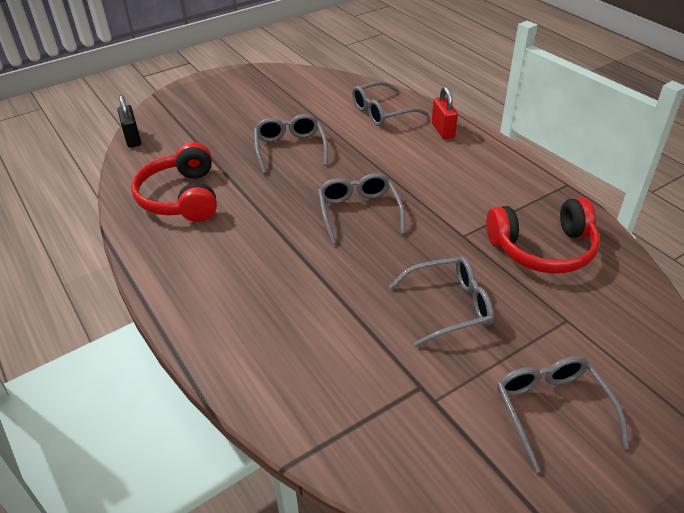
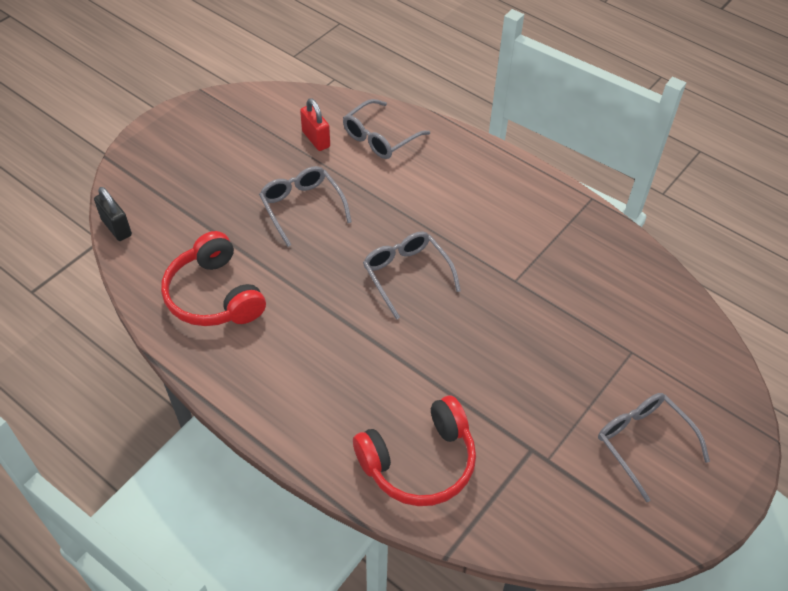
camera: 20 degrees left, 10 degrees up
(443, 130) = (452, 151): red padlock -> red padlock (316, 139)
(449, 306) = (528, 363): grey glasses -> none
(543, 249) = (591, 280): red headphones -> red headphones (419, 462)

